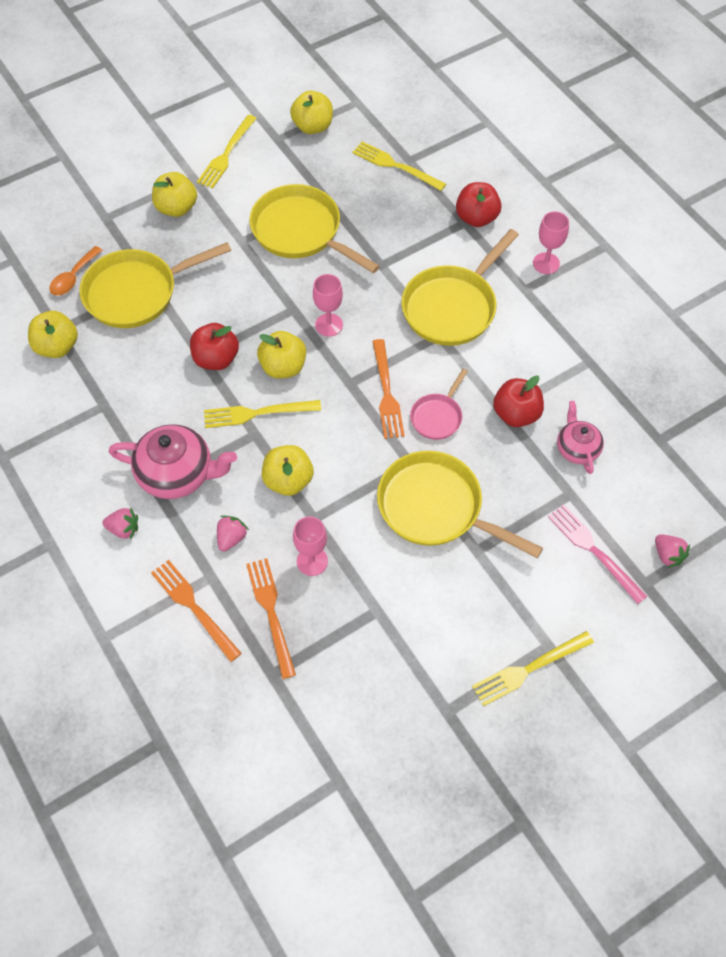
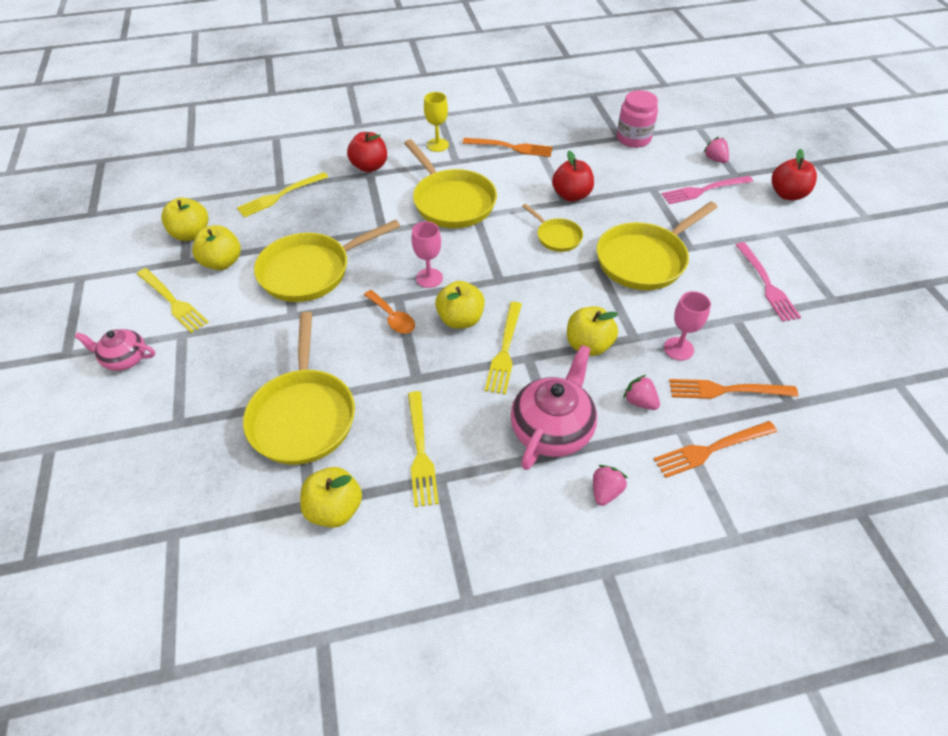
camera: 70 degrees left, 10 degrees down
(73, 277) = (243, 472): orange spoon -> orange spoon (392, 318)
(176, 208) = (212, 356): yellow apple -> yellow apple (222, 262)
(216, 359) = (426, 367): red apple -> red apple (787, 194)
(387, 393) = (521, 260): orange fork -> orange fork (512, 147)
(437, 416) = (556, 237): pink pan -> yellow pan
(444, 638) = (767, 285): none -> pink fork
(528, 670) = (800, 248): yellow fork -> yellow fork (421, 452)
(546, 263) = (437, 145): pink goblet -> yellow goblet
(577, 448) = (613, 175): pink teapot -> pink teapot (125, 359)
(665, 455) = (633, 139): none -> pink jar
(668, 555) = (715, 159): pink strawberry -> pink strawberry turned 105 degrees counterclockwise

